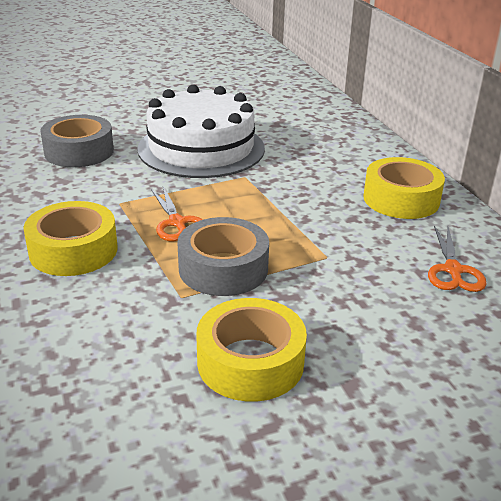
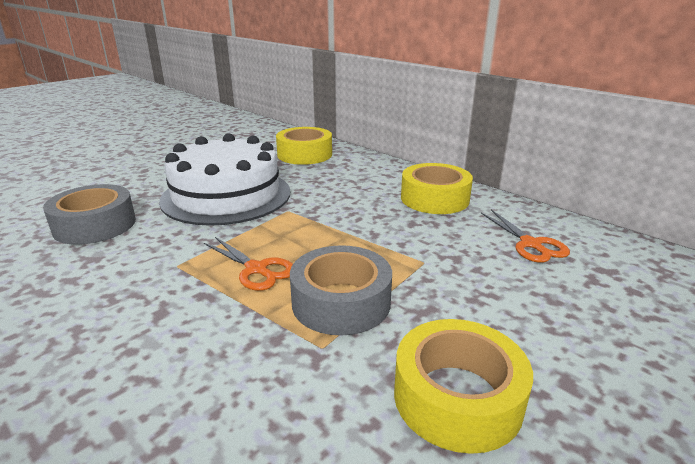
camera: 25 degrees left, 5 degrees down
(73, 250) = (156, 333): yellow tape -> yellow tape (304, 154)

